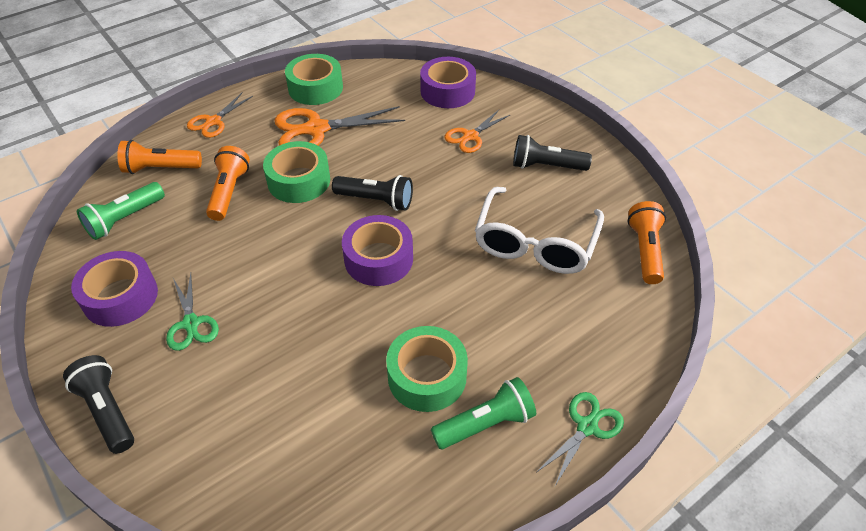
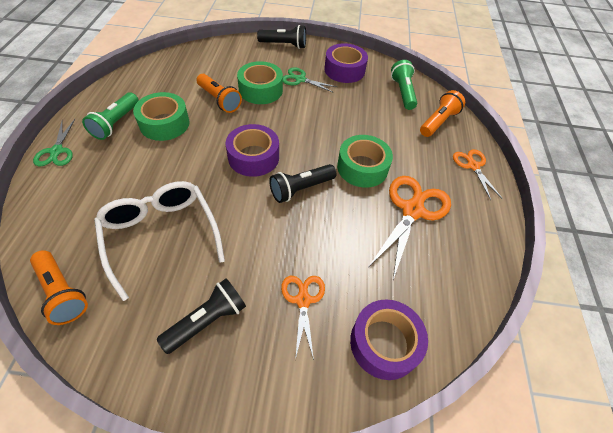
camera: 130 degrees right, 5 degrees up
(229, 192) = (385, 135): orange flashlight -> orange flashlight (219, 100)
(315, 88) = (474, 246): green tape -> green tape (260, 90)

